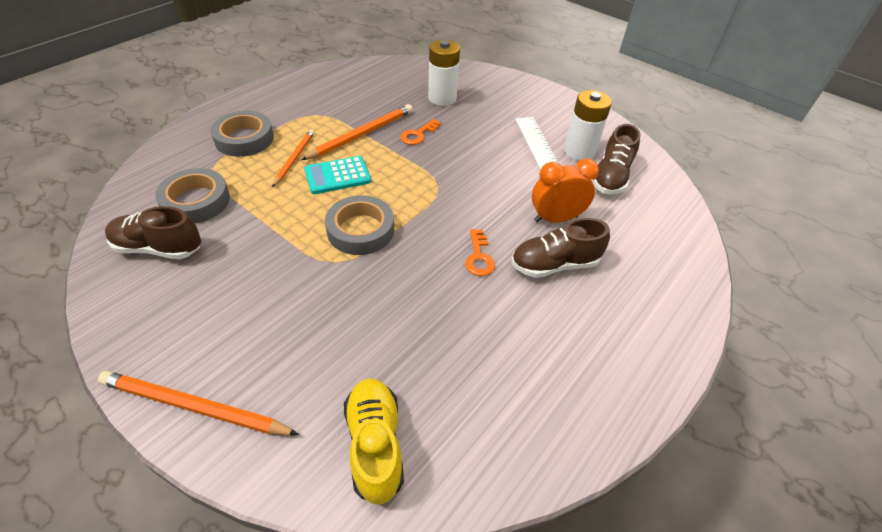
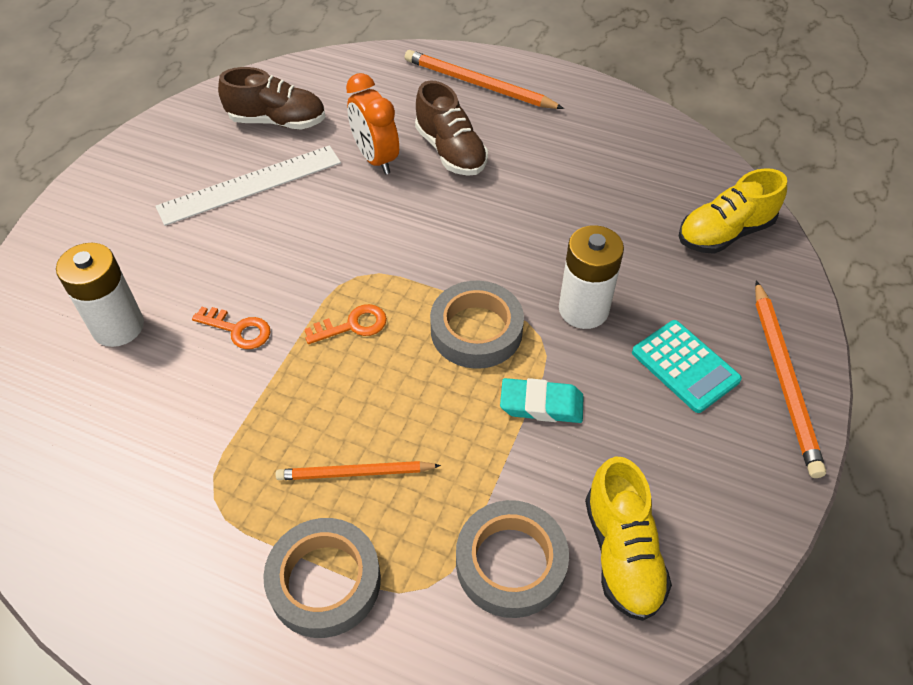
camera: 105 degrees left, 5 degrees up
(158, 248) = (622, 553): brown shoe -> yellow shoe
(282, 244) = (541, 405): none -> turquoise eraser
(337, 176) = (377, 397): turquoise calculator -> turquoise calculator (685, 366)
(362, 134) = (259, 404): orange pencil -> orange pencil (478, 84)
(479, 257) = (469, 211): orange key -> orange key (352, 325)
(579, 152) = (231, 152): white battery -> white battery (583, 309)

